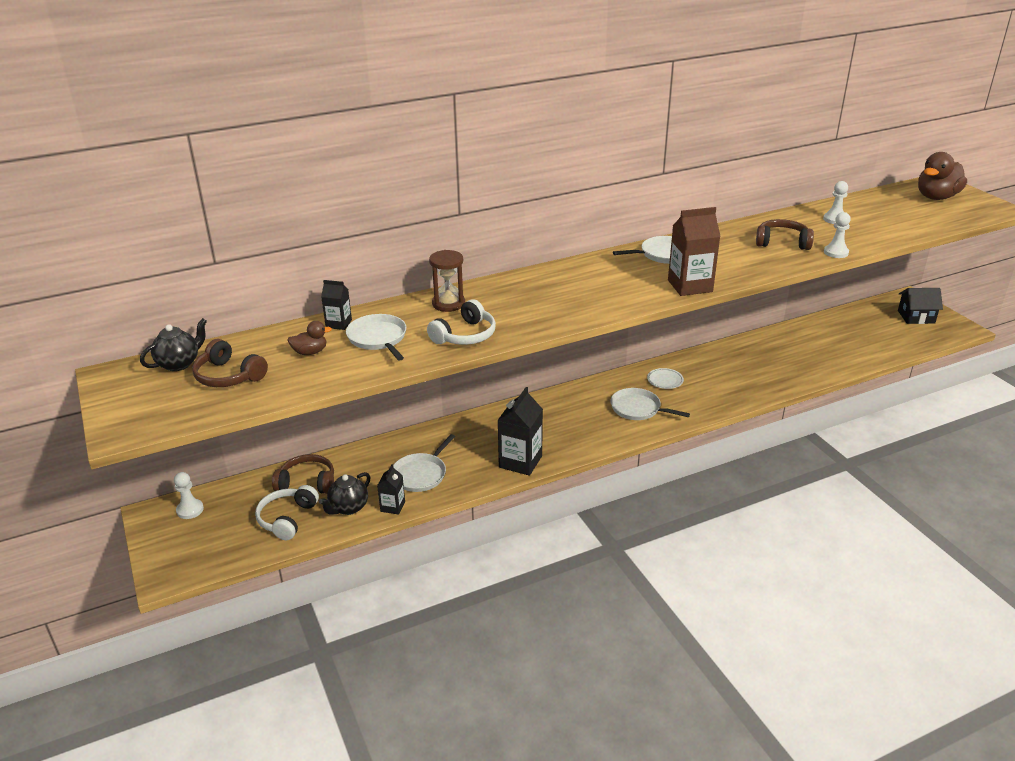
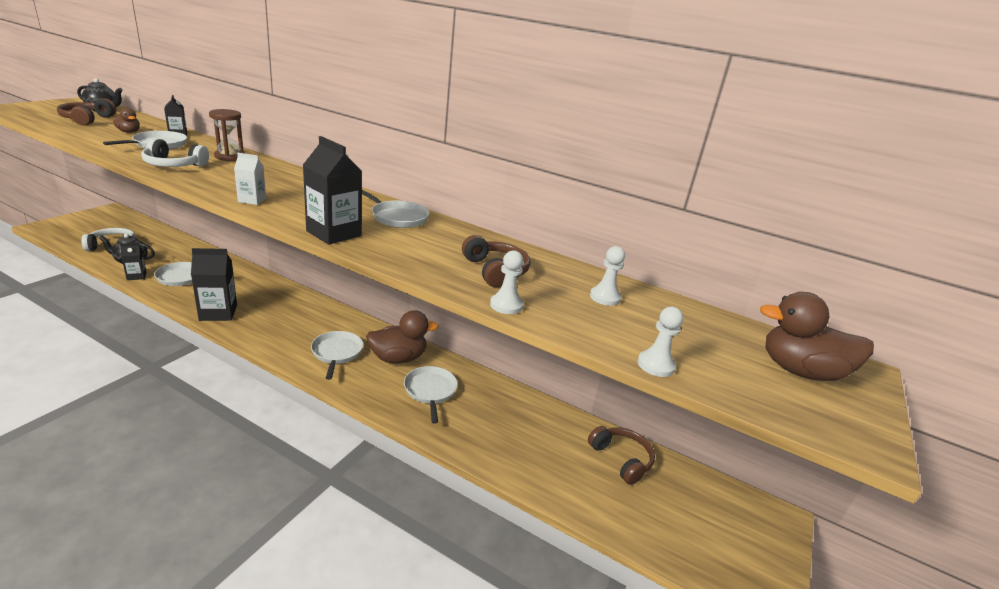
camera: 50 degrees right, 5 degrees down
(190, 510) = (117, 218): white pawn -> white pawn (655, 365)
(307, 483) = (158, 243): brown headphones -> brown headphones (621, 459)
(594, 308) = (252, 200): none -> white carton
(665, 380) = (398, 358): white plate -> brown duck
(690, 286) = (334, 233): brown carton -> black carton
(720, 378) = (430, 391): none -> white pan
(916, 317) = (736, 535): black house -> none

